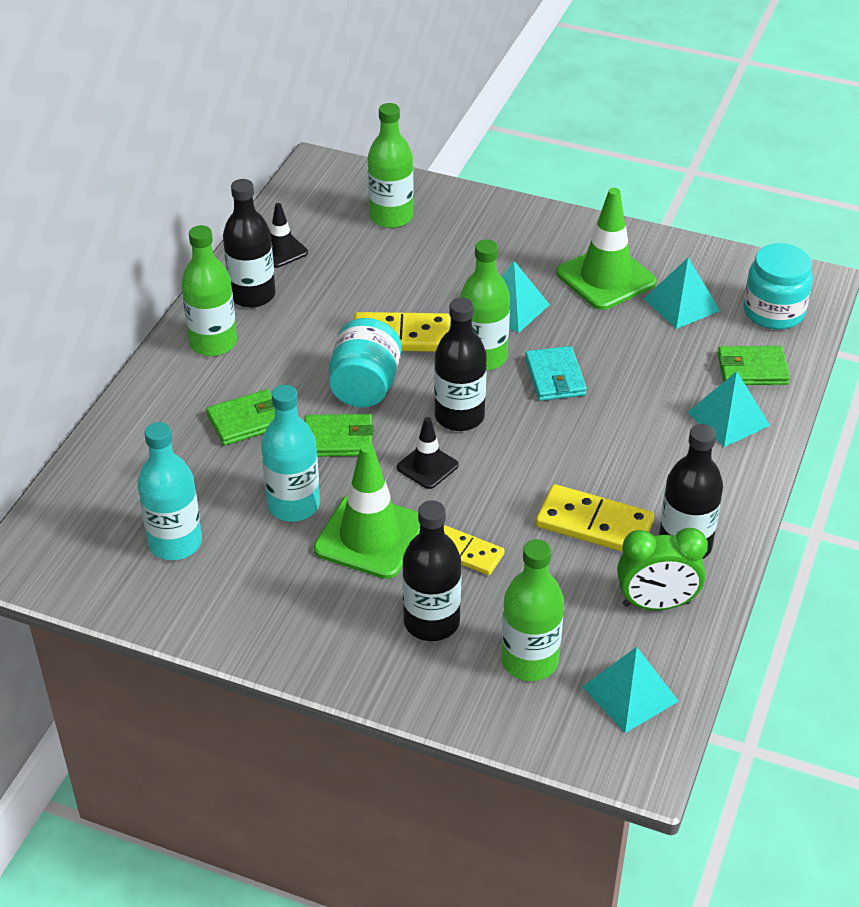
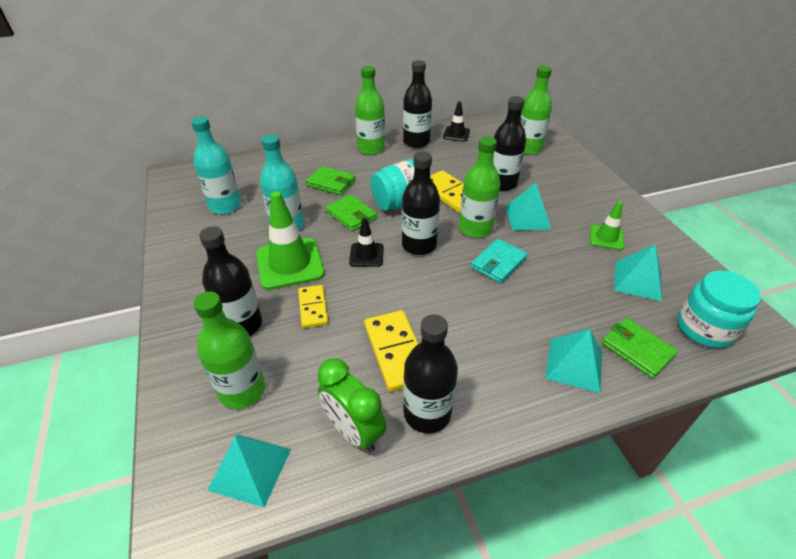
camera: 50 degrees right, 0 degrees up
(431, 284) = (502, 183): none -> black bottle
(606, 278) = (606, 237): green traffic cone -> green traffic cone, size x0.55

